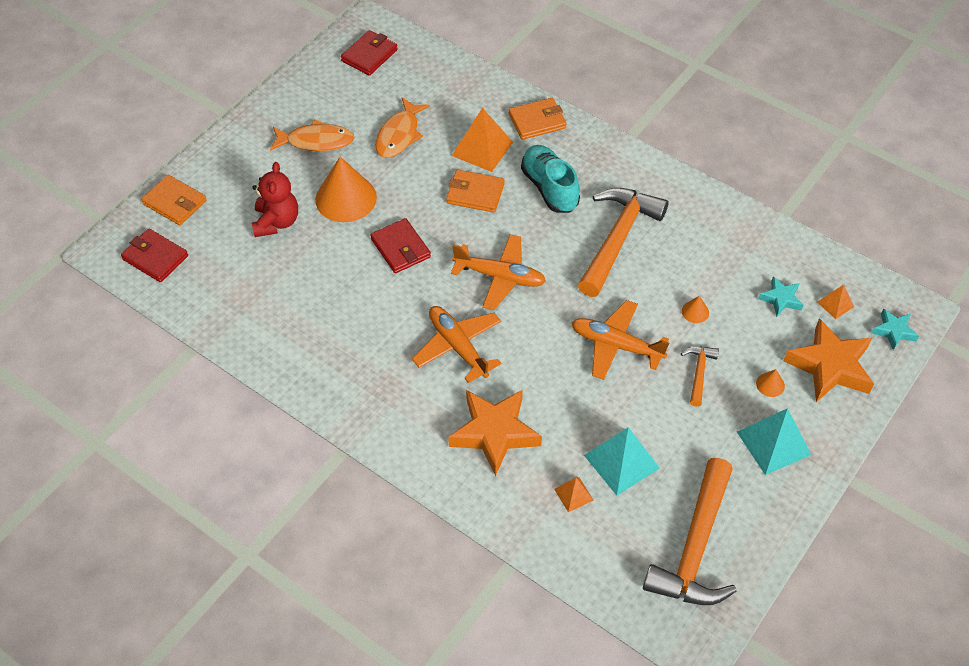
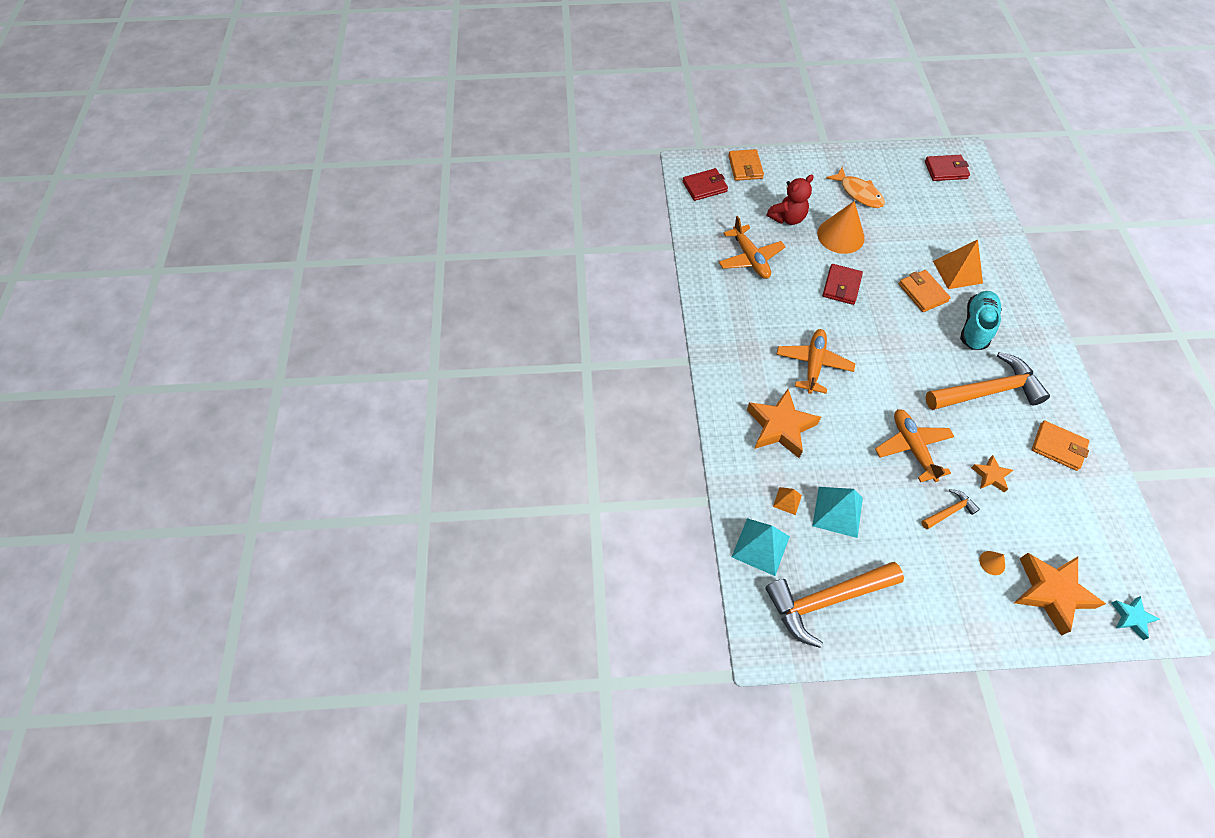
camera: 50 degrees right, 5 degrees up
(155, 257) = (704, 187): red wallet -> red wallet turned 75 degrees clockwise
(399, 135) = (913, 226): orange fish -> none
(500, 277) = (883, 349): orange plane -> orange plane (750, 258)
(537, 121) = (1013, 284): orange wallet -> orange wallet (1058, 447)
(695, 312) = (990, 476): orange cone -> orange star
(774, 443) = (951, 596): turquoise pyramid -> turquoise pyramid (760, 546)
(781, 299) = (1064, 522): turquoise star -> none
(835, 304) = (1104, 561): orange pyramid -> none

